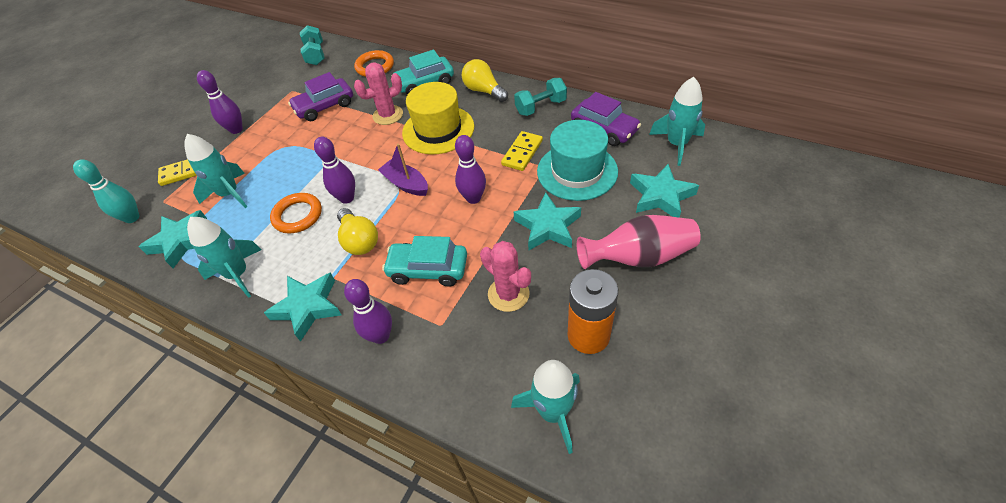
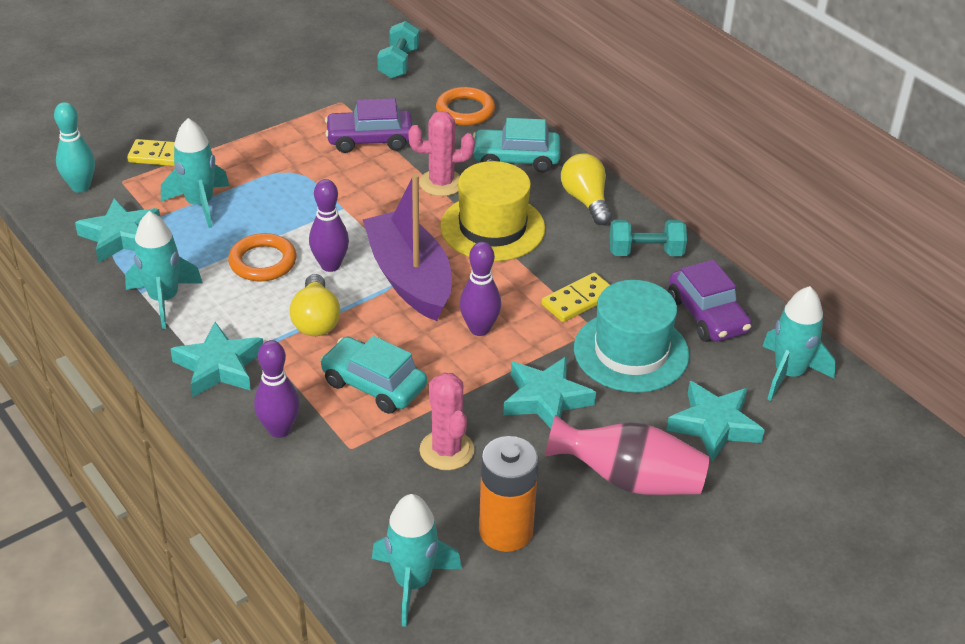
camera: 20 degrees right, 10 degrees down
(236, 129) = (247, 127): purple bowling pin -> none
(406, 184) = (409, 278): purple boat -> purple boat, size x1.81

